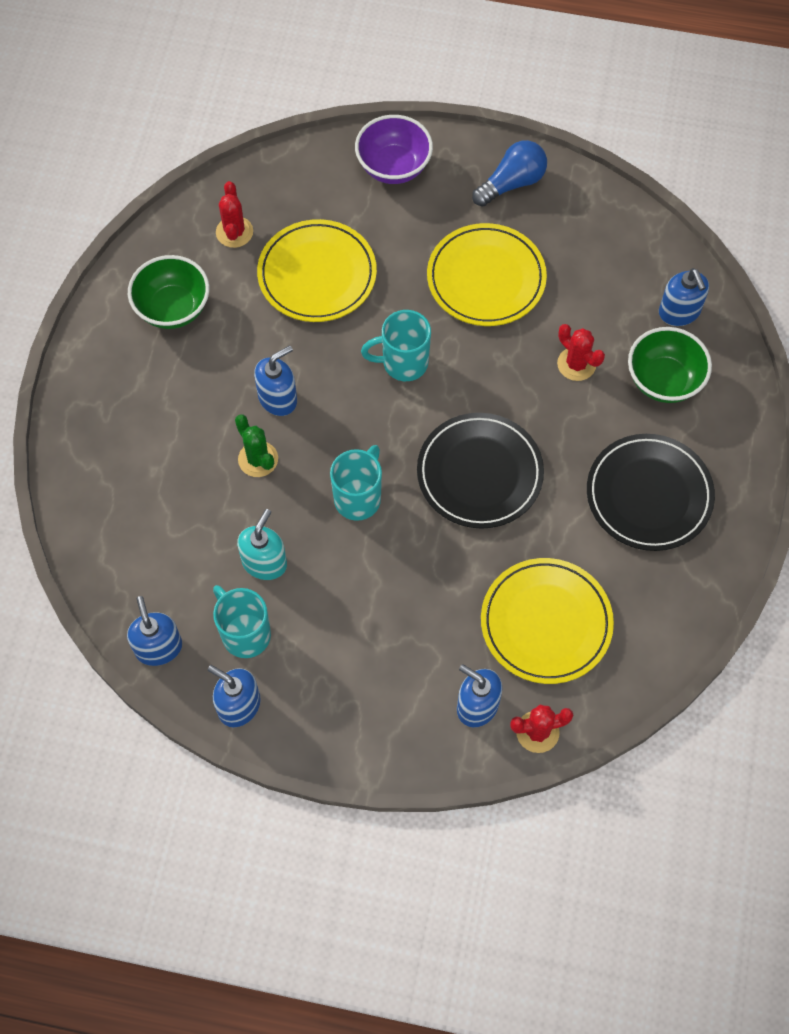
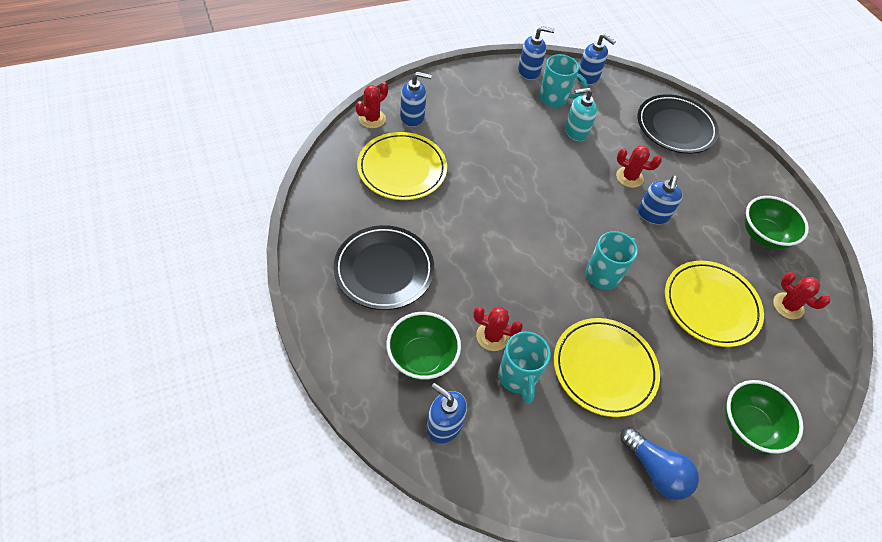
camera: 140 degrees right, 10 degrees down
(258, 459) = (629, 177): green cactus -> red cactus
(264, 562) = (576, 131): turquoise soap dispenser -> turquoise soap dispenser turned 90 degrees clockwise
(358, 498) = (557, 183): turquoise mug -> turquoise mug (517, 377)
(393, 167) = (748, 426): purple bowl -> green bowl
(479, 473) = (501, 230): black plate -> black plate (675, 127)
(512, 183) = (655, 470): blue light bulb -> blue light bulb turned 60 degrees counterclockwise

